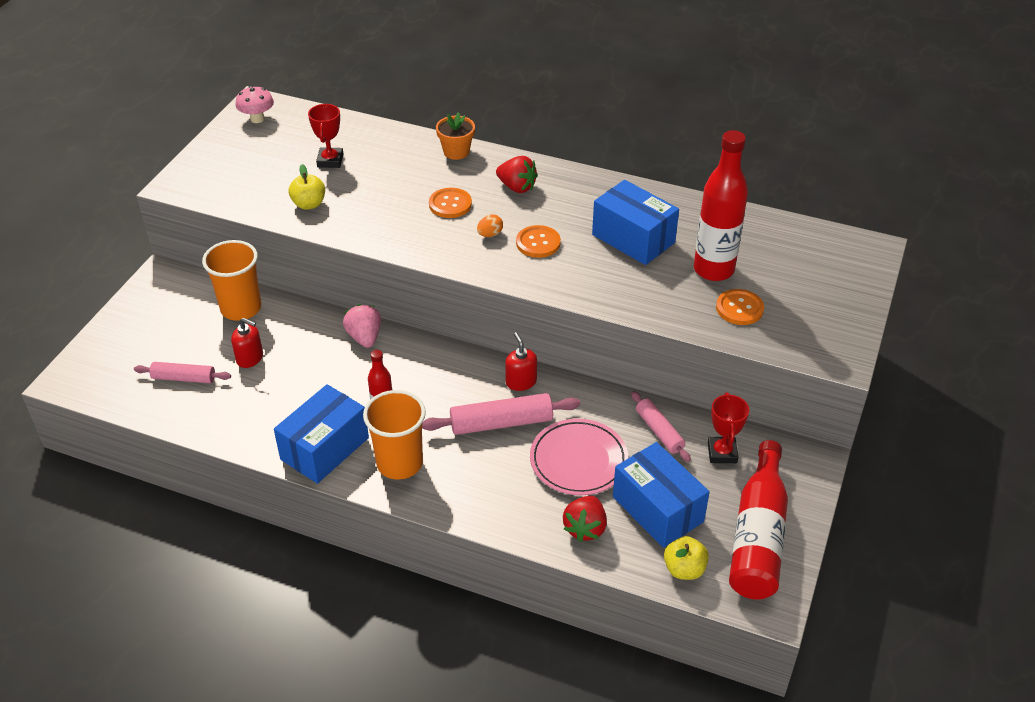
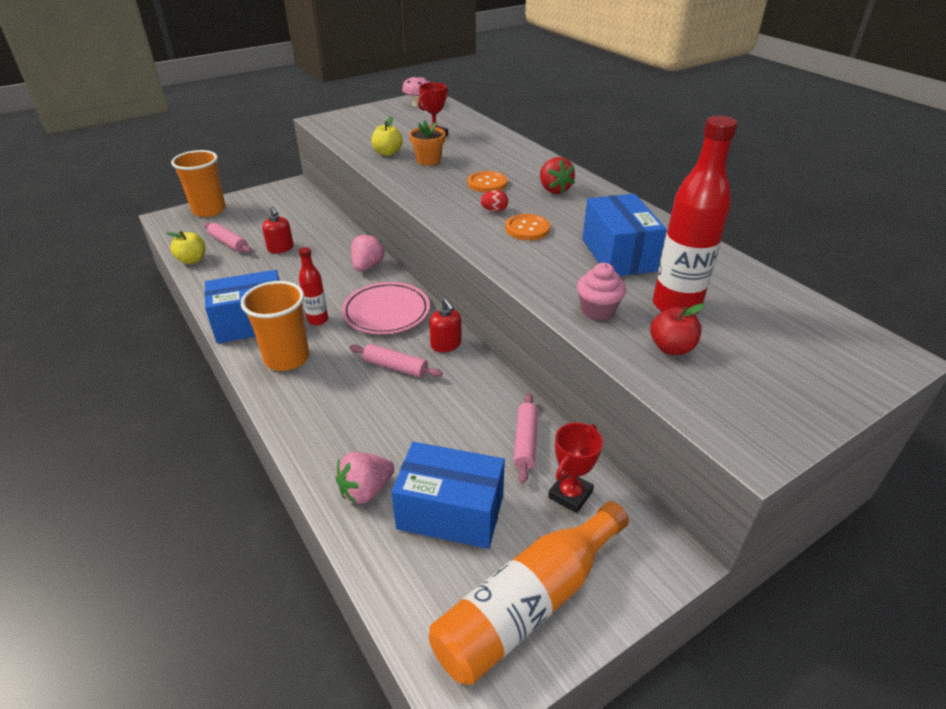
camera: 35 degrees right, 5 degrees down
(241, 308) = (312, 219): orange cup -> orange cup (209, 210)
(456, 152) = (532, 156): orange flower pot -> orange flower pot (428, 160)
(490, 234) = (494, 210): orange egg -> red egg
(501, 423) = (395, 367): pink rolling pin -> pink rolling pin, size x0.64
(521, 382) = (446, 344): red soap dispenser -> red soap dispenser turned 135 degrees clockwise
(578, 460) = (425, 428): pink plate -> pink plate (386, 312)
(585, 528) = (366, 490): red strawberry -> pink strawberry
(657, 509) = (450, 512): blue box -> blue box turned 75 degrees counterclockwise
(665, 300) = (597, 311): none -> pink cupcake
(684, 569) = (414, 589): yellow apple -> yellow apple (192, 260)
(739, 308) = (671, 348): orange button -> red apple
(758, 535) = (528, 603): red bottle -> orange bottle

